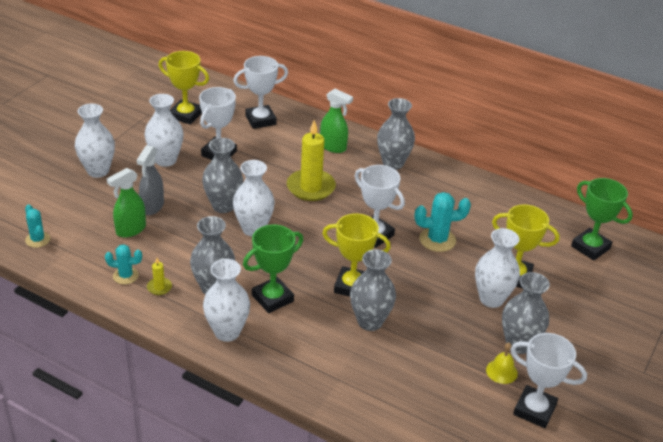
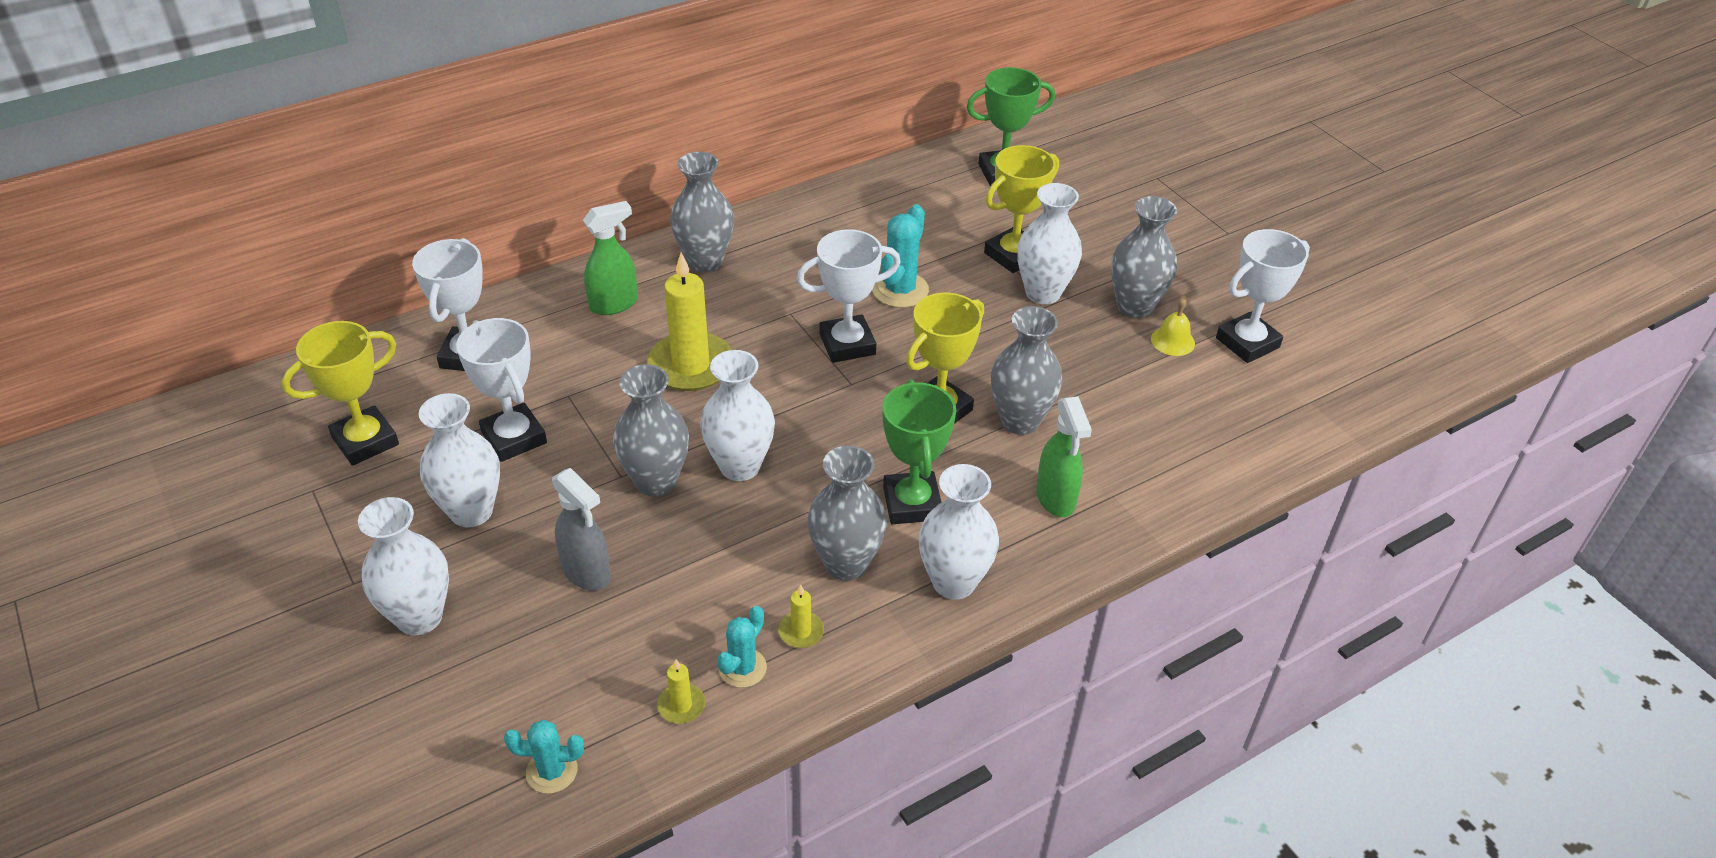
camera: 60 degrees left, 5 degrees up
(93, 264) = (681, 705): none -> yellow candle
(130, 230) = (627, 623): green spray bottle -> green spray bottle (1055, 498)

